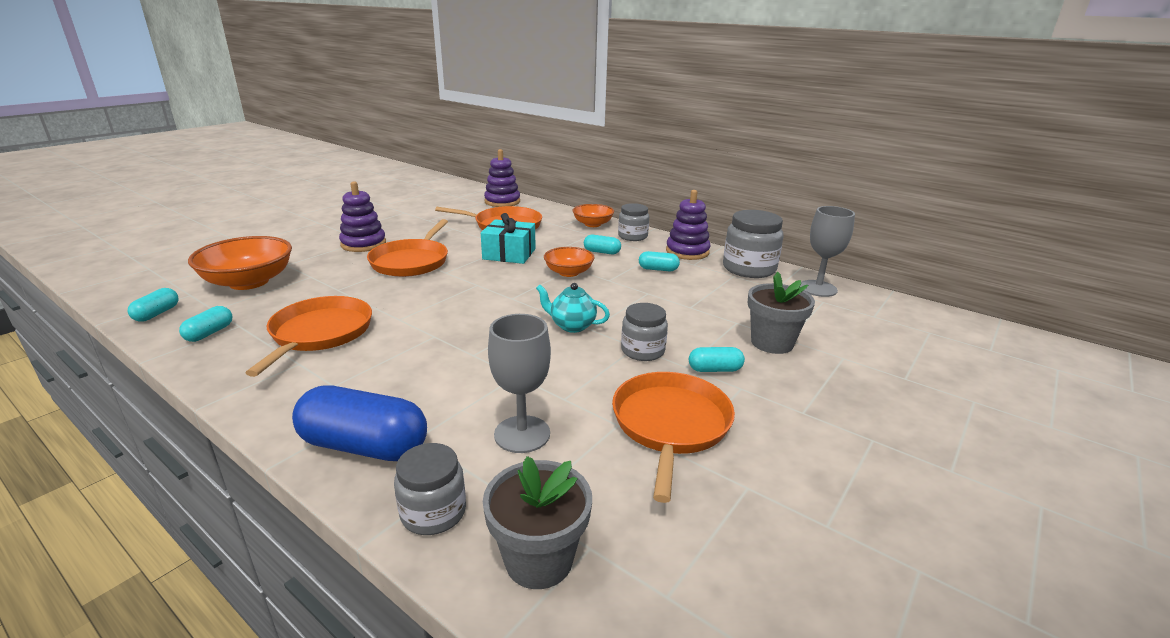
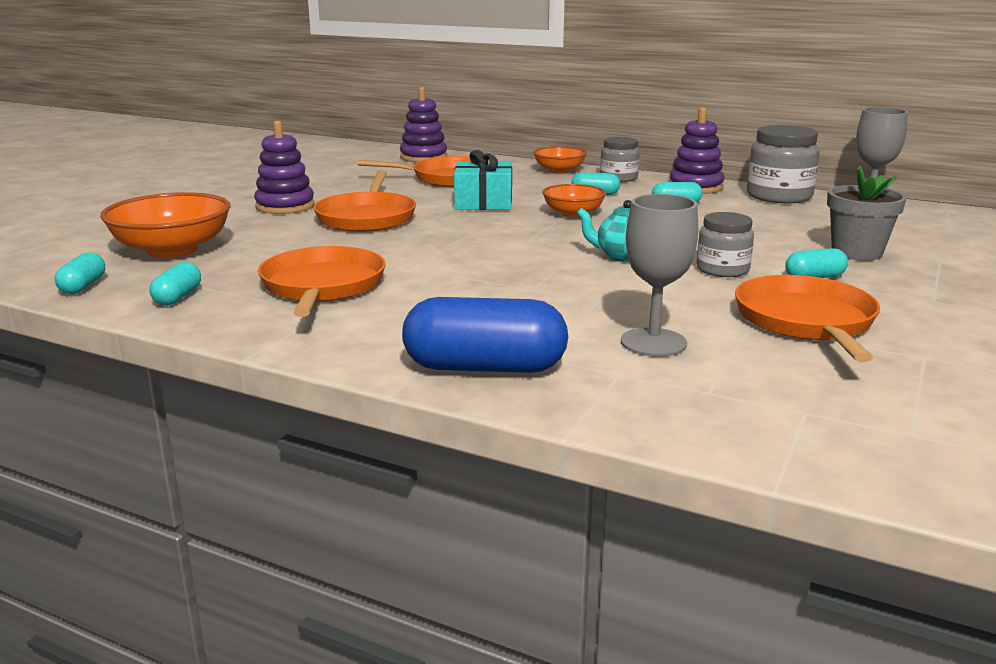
camera: 10 degrees left, 5 degrees down
(433, 512) = (617, 406): grey jar -> none
(539, 560) = (763, 425): grey flower pot -> none

